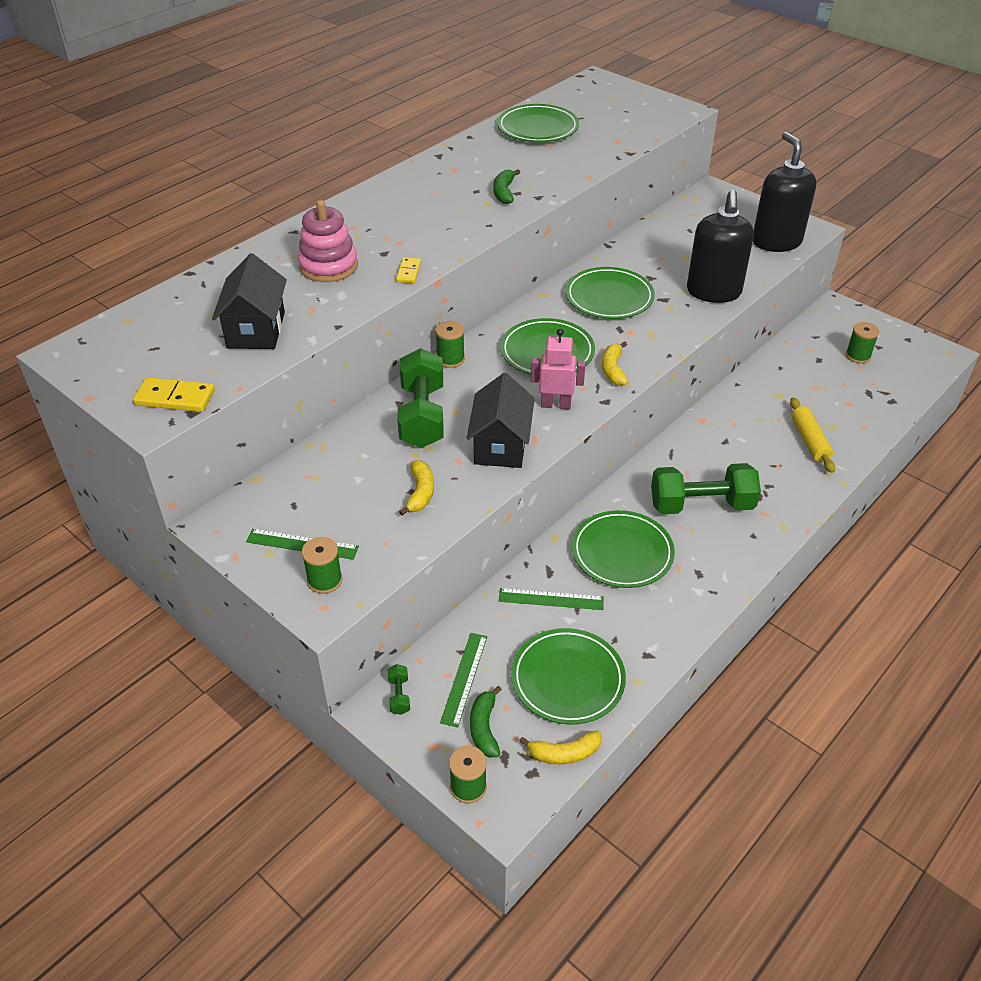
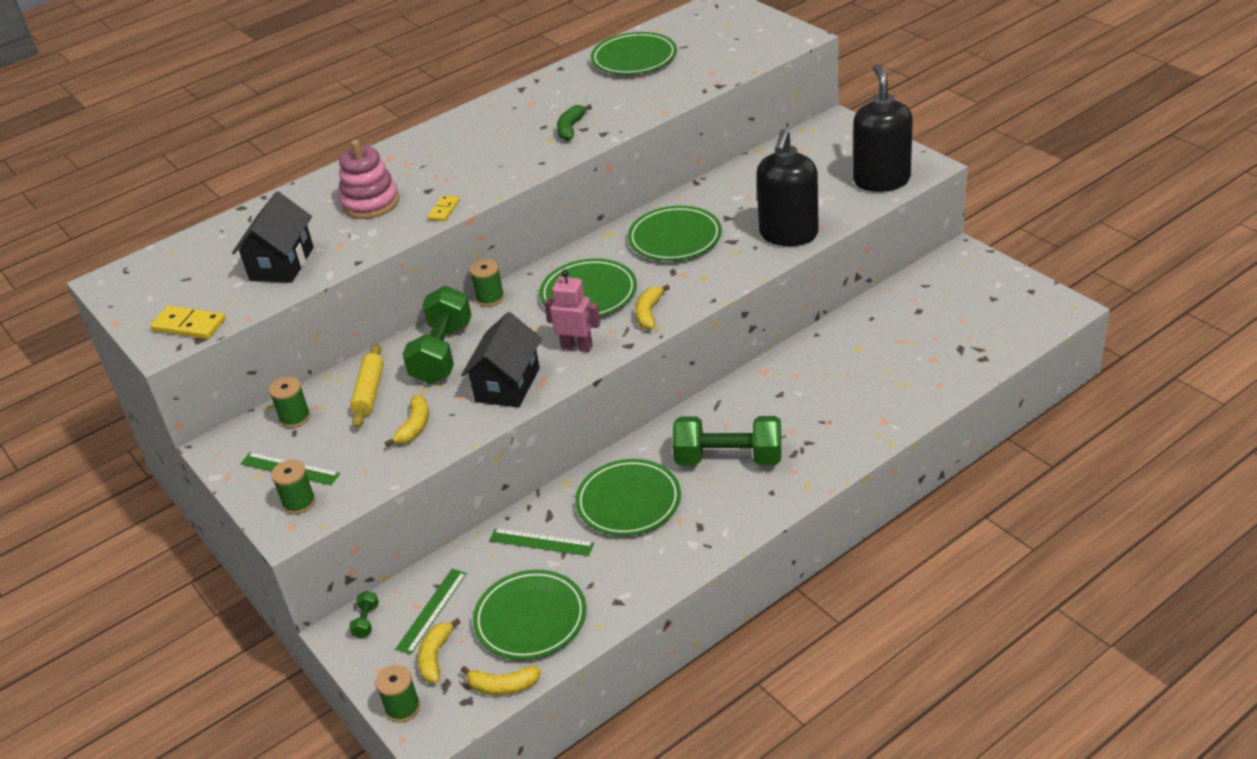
camera: 15 degrees right, 5 degrees down
(484, 728) = (435, 657): green banana -> yellow banana
(809, 441) = (872, 397): yellow rolling pin -> yellow rolling pin (369, 392)
(858, 356) = (964, 308): green spool -> green spool (295, 418)

